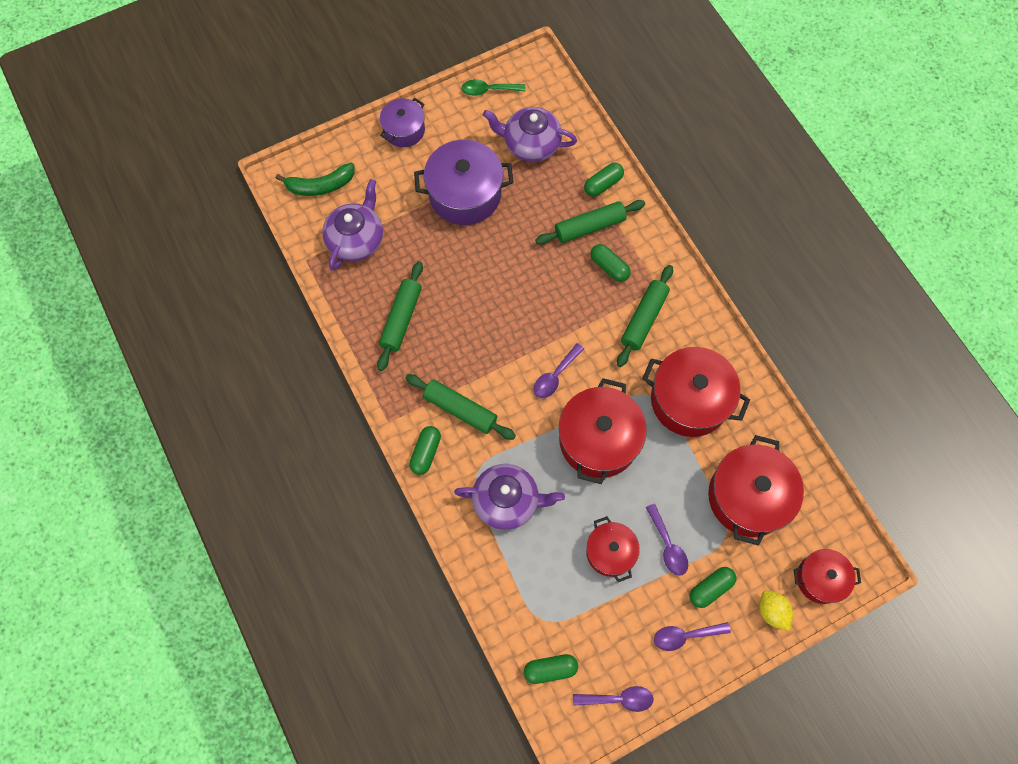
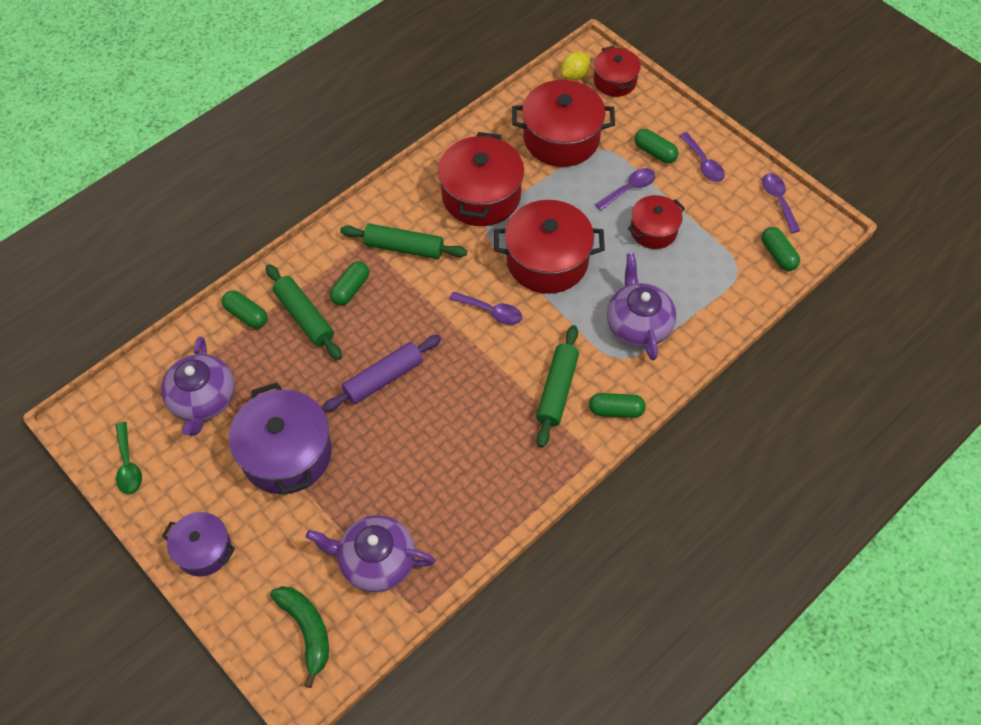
camera: 105 degrees left, 10 degrees down
(401, 319) = (468, 478): green rolling pin -> none
(512, 275) = (383, 378): none -> purple rolling pin
(772, 611) = (656, 109): yellow lemon -> yellow lemon (574, 75)

